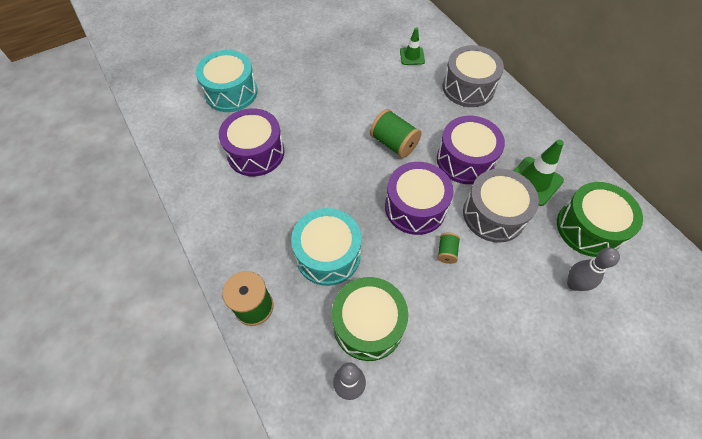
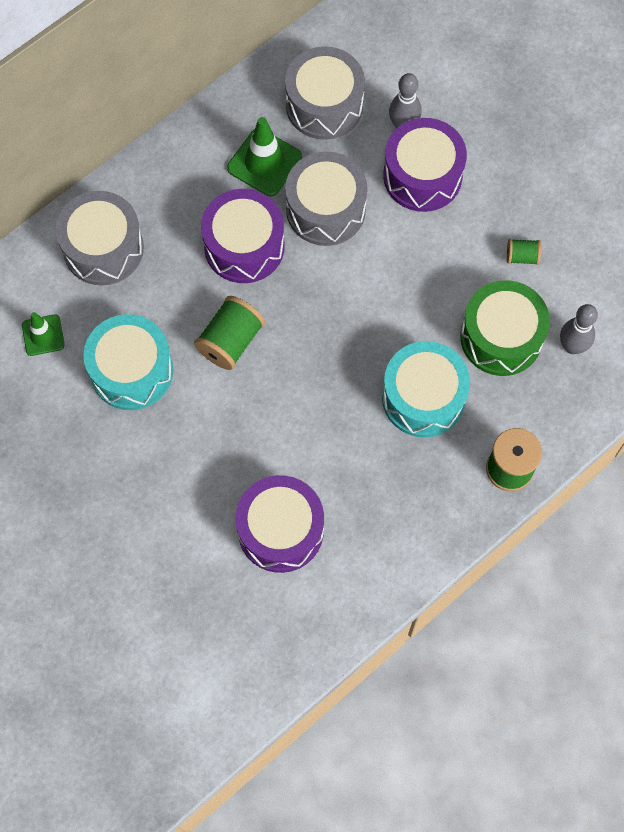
camera: 100 degrees left, 10 degrees up
(231, 92) = (165, 604): turquoise drum -> turquoise drum (131, 371)
(415, 207) = (333, 302): purple drum -> purple drum (422, 176)
(446, 252) = (390, 261): green spool -> green spool (521, 257)
(588, 228) = (324, 105): green drum -> grey drum

